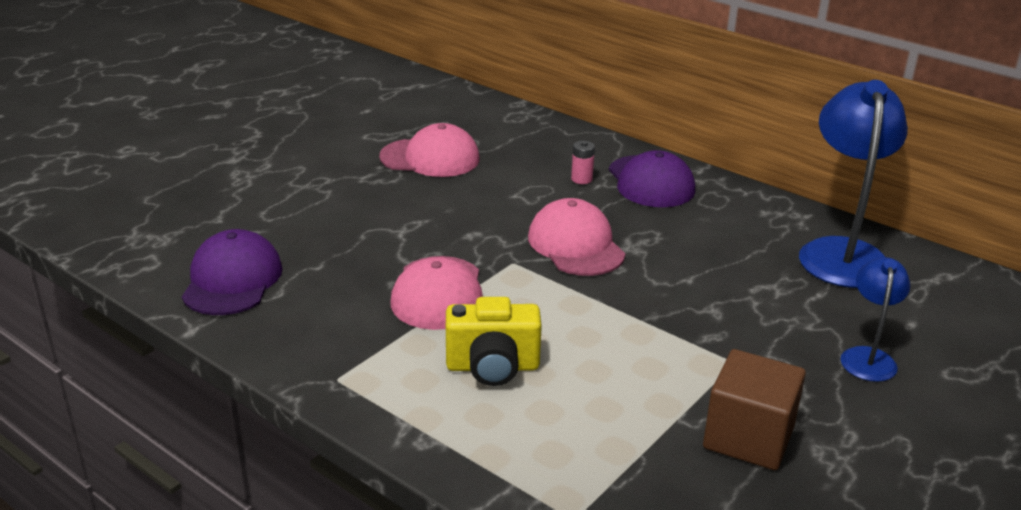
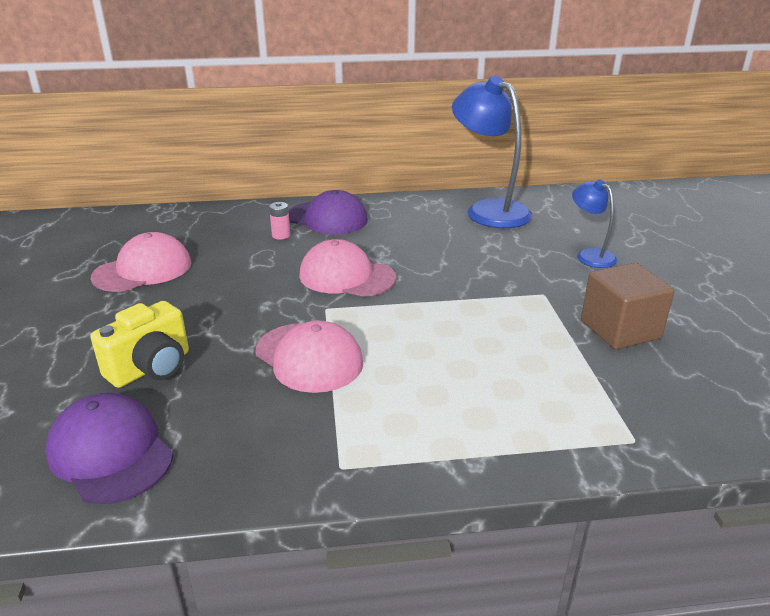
camera: 45 degrees left, 0 degrees up
(492, 367) = (429, 382): yellow camera -> yellow camera (151, 368)

